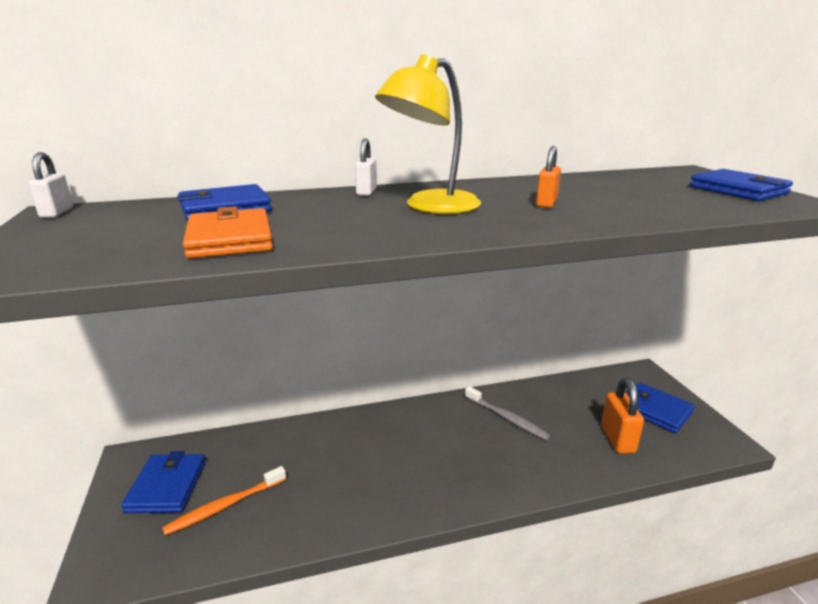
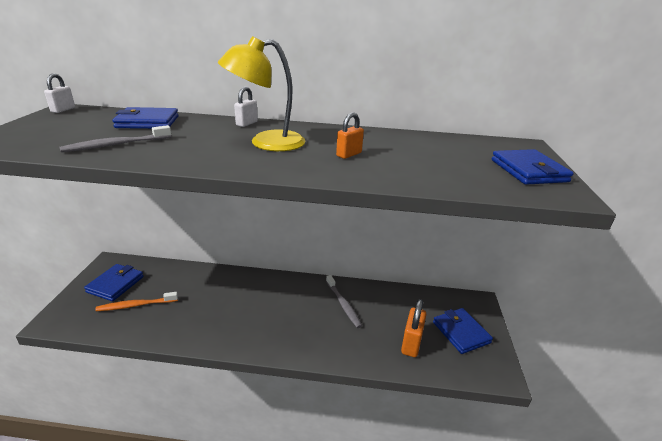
camera: 20 degrees right, 5 degrees up
(230, 239) = (117, 145): orange wallet -> grey toothbrush

